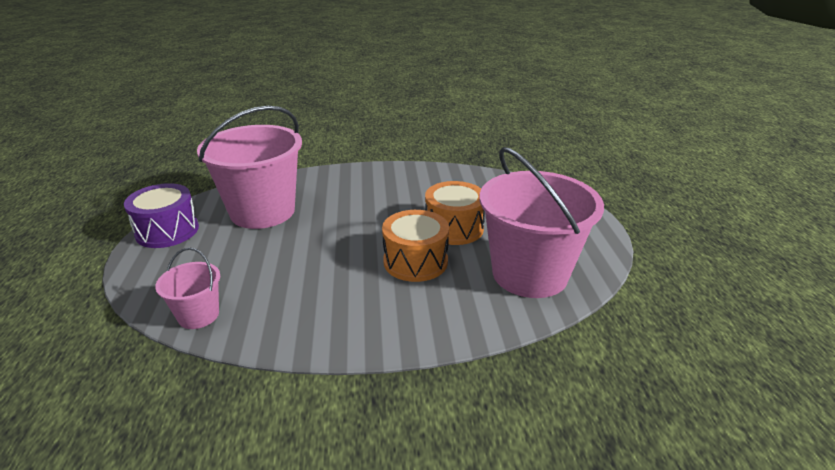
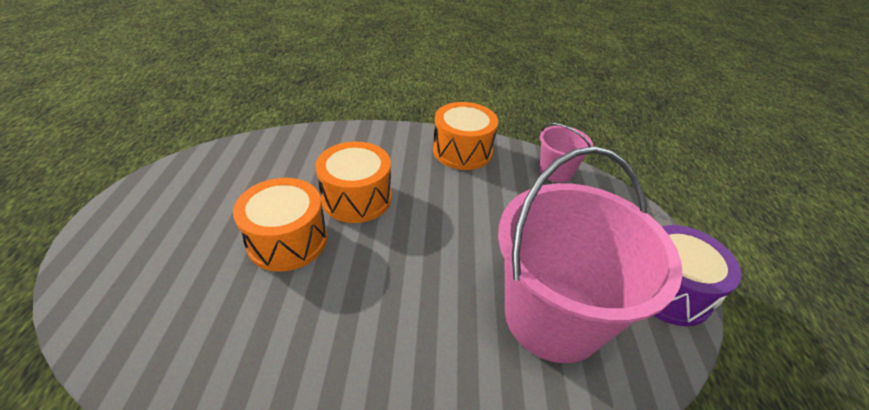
camera: 175 degrees left, 10 degrees up
(309, 327) = (462, 151): none -> orange drum
(529, 274) = (252, 169): pink bucket -> none

